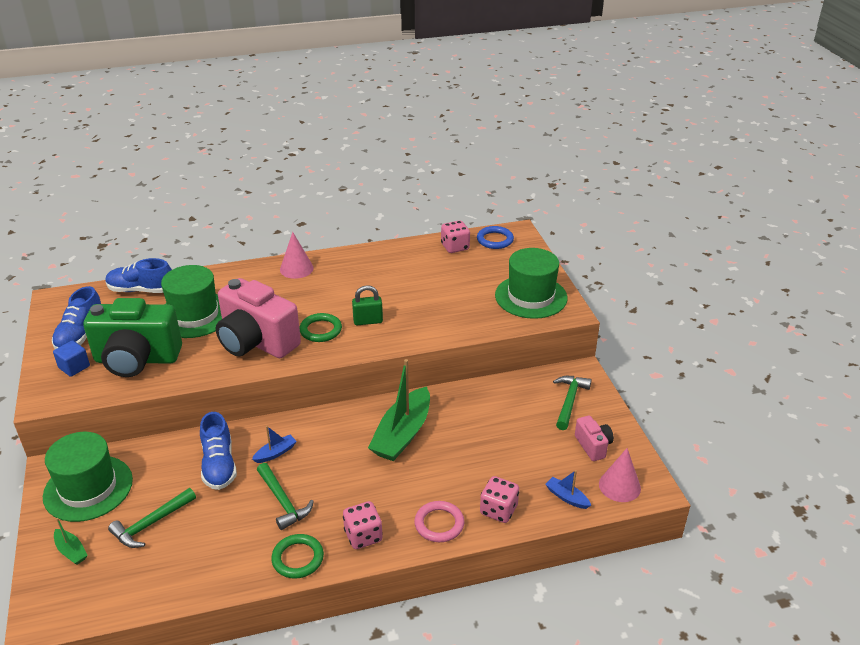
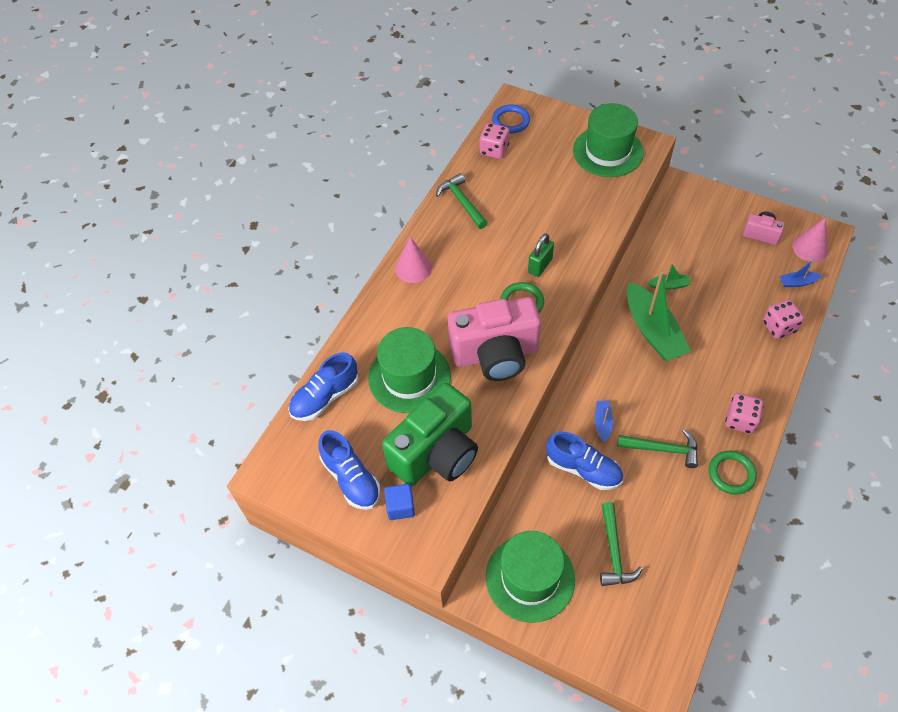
camera: 45 degrees left, 20 degrees up
(71, 551) = (599, 625): green boat -> green boat (669, 285)
(439, 524) = (764, 369): pink ring -> none
(569, 401) = (704, 213): green hammer -> green hammer (461, 202)

